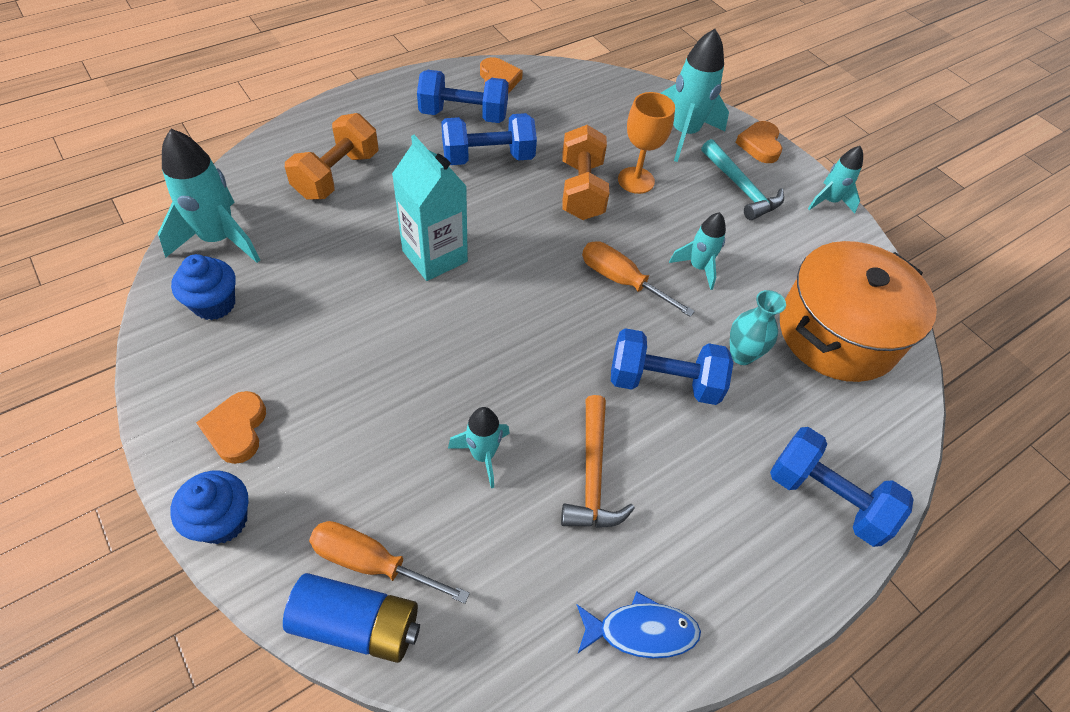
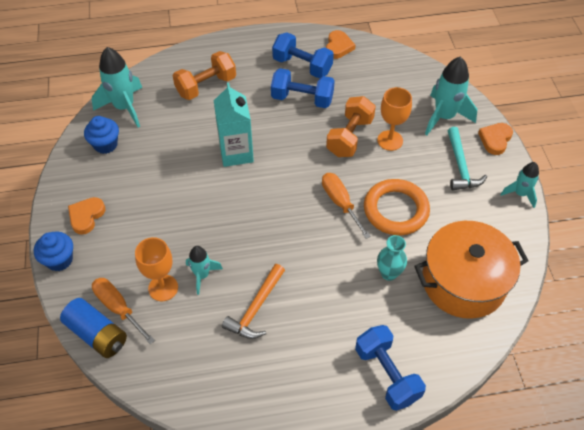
camera: 30 degrees right, 0 degrees up
(430, 499) = (163, 288): none -> orange goblet
(641, 631) = (234, 397): blue fish -> none
(663, 382) = (329, 272): blue dumbbell -> none
(698, 267) = (395, 210): turquoise rocket -> orange ring

